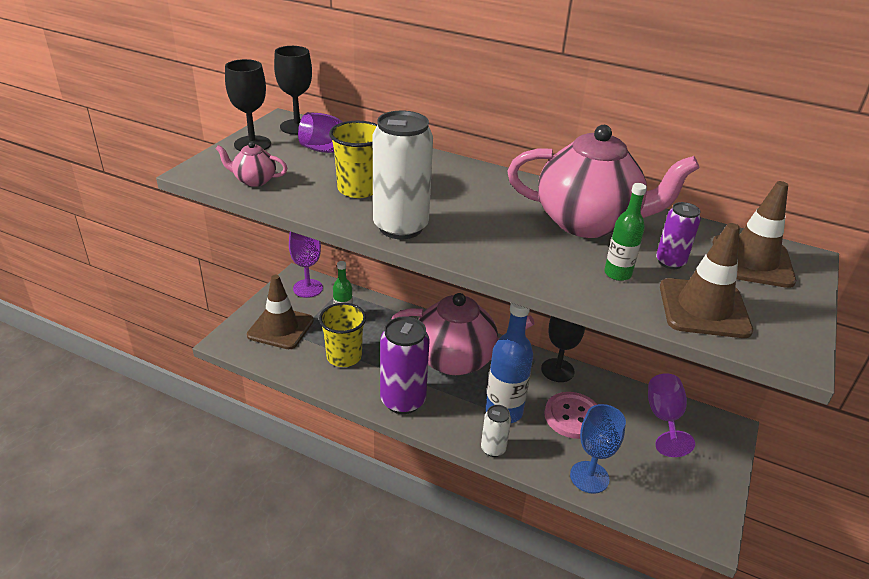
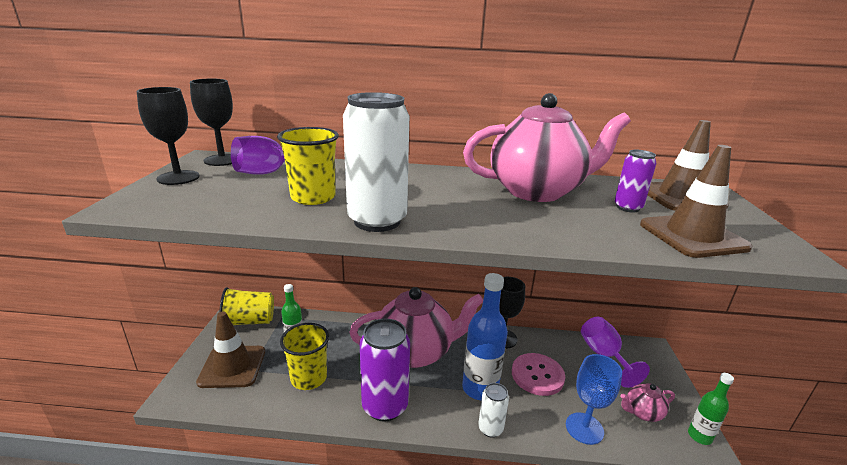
camera: 20 degrees left, 10 degrees down
(254, 180) = (192, 206): pink teapot -> pink teapot (642, 412)
(308, 288) = (249, 321): purple goblet -> yellow cup
(617, 274) = (600, 223): green bottle -> green bottle (699, 436)

